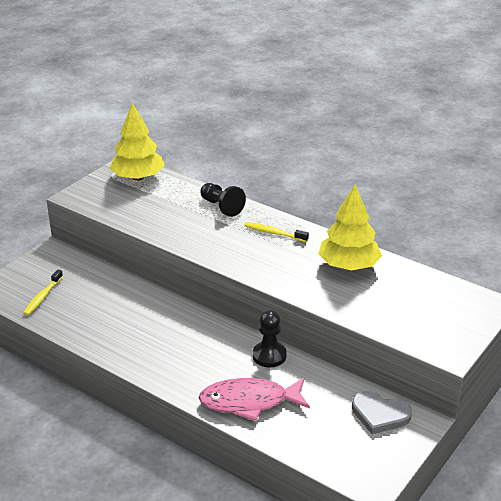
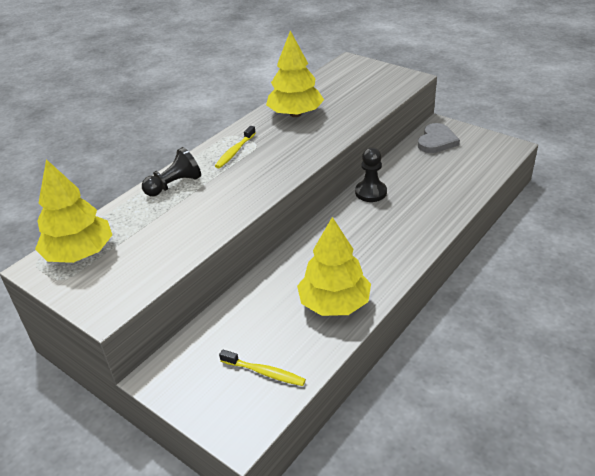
camera: 85 degrees left, 5 degrees up
(107, 330) = (334, 303): none -> yellow tree
(249, 402) = (434, 202): pink fish -> none

